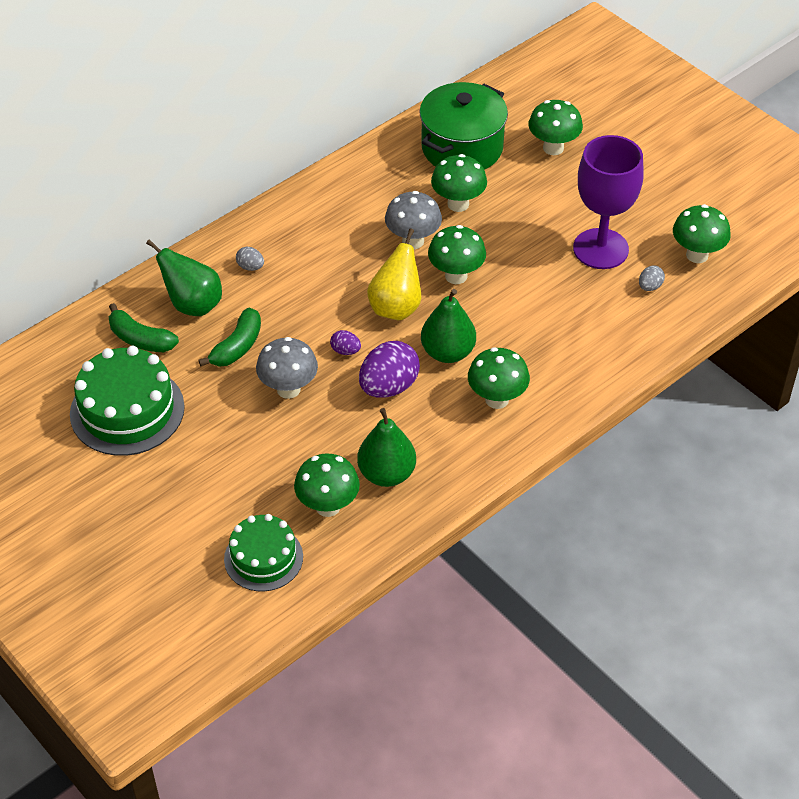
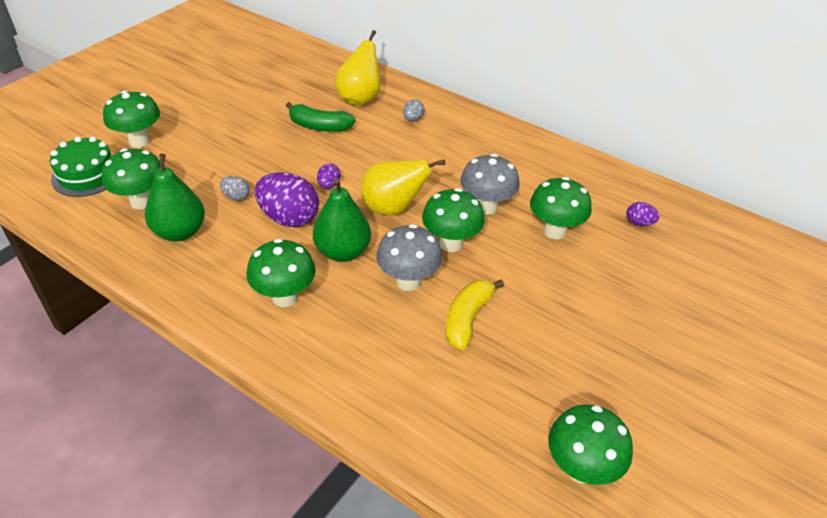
camera: 75 degrees right, 5 degrees down
(127, 410) = (242, 87): green cake -> none
(140, 339) = (316, 81): green banana -> none
(193, 305) = (360, 98): green pear -> yellow pear
(288, 389) = (276, 160): grey mushroom -> grey mushroom (408, 281)
(462, 148) = (639, 223): green pot -> purple egg
(549, 284) = (467, 319): none -> yellow banana
(553, 148) = (688, 295): green mushroom -> green mushroom (139, 141)
(600, 249) = (544, 360): purple goblet -> none
(650, 286) = (500, 419): grey egg -> grey egg (236, 197)

